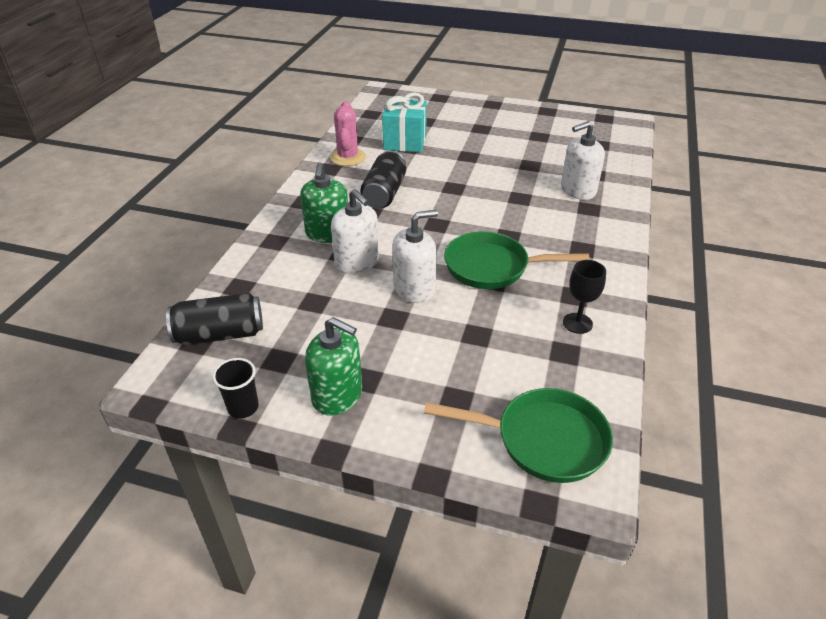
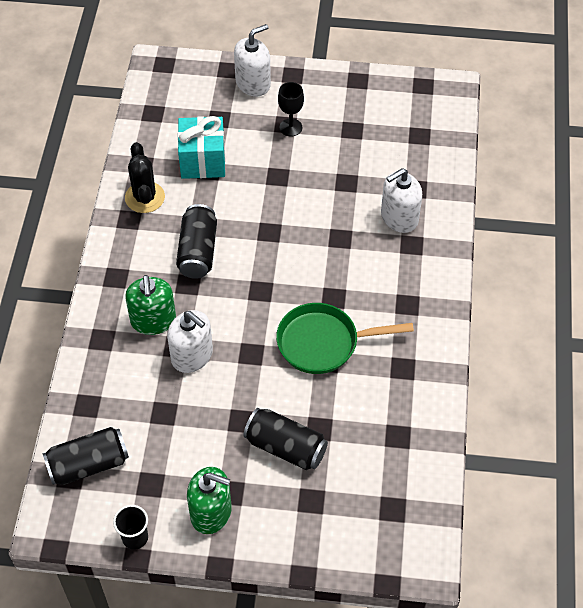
camera: 10 degrees left, 15 degrees up
(348, 157) = (145, 197): pink cactus -> black cactus
(414, 289) = (254, 382): white soap dispenser -> white soap dispenser (253, 83)
(436, 346) = (285, 447): none -> black can
(543, 440) = (385, 528): green pan -> none
(577, 323) = (407, 401): black goblet -> black goblet (290, 127)

